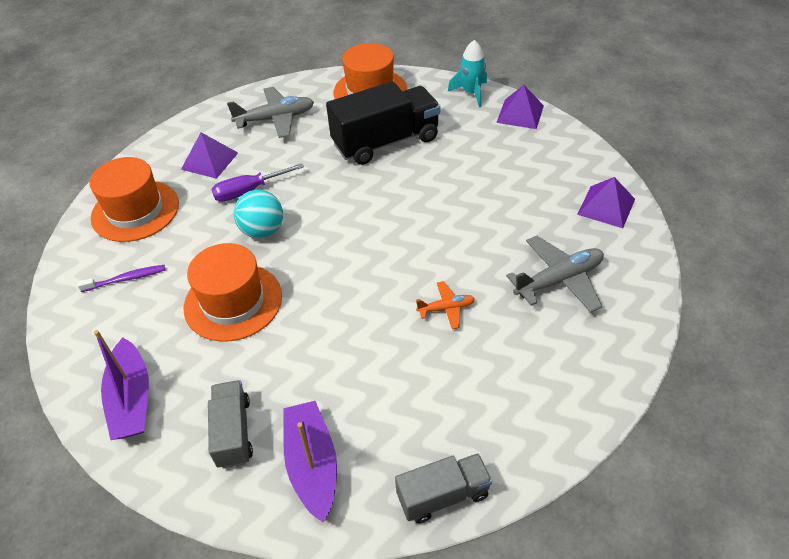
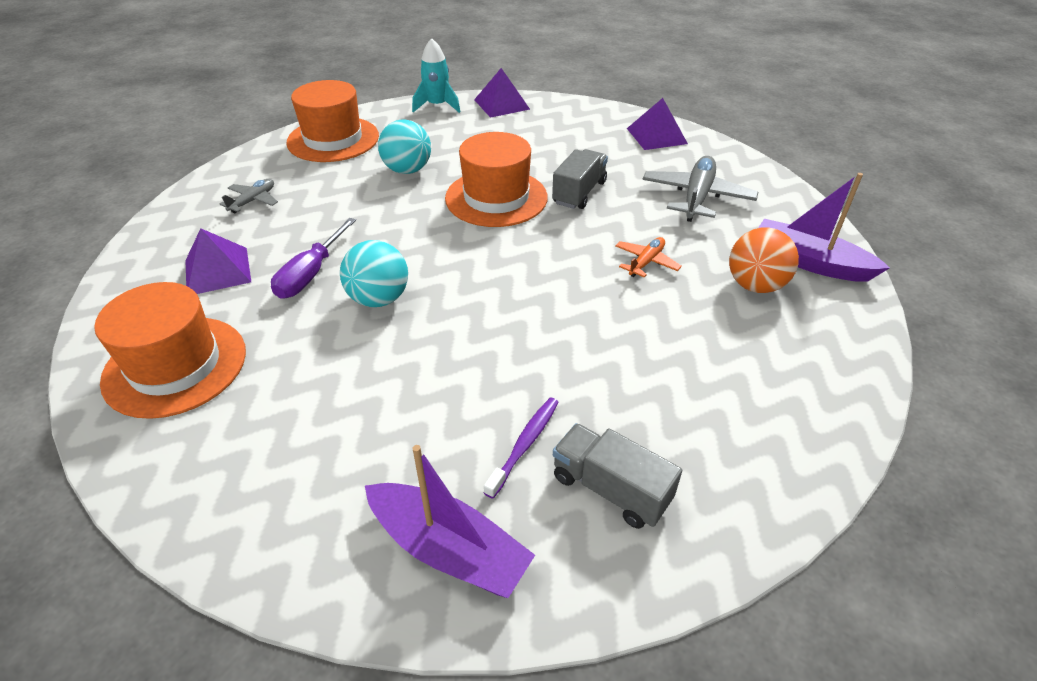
camera: 45 degrees left, 5 degrees down
(126, 279) = (261, 438): purple toothbrush -> purple toothbrush (524, 444)
(233, 302) = (436, 377): orange hat -> orange hat (496, 198)
(275, 119) = (253, 201): grey plane -> grey plane, size x0.55
(312, 464) = (721, 455): purple boat -> purple boat (809, 262)
(386, 142) = (407, 170): black truck -> turquoise ball
(443, 495) = (847, 394): grey truck -> grey truck (579, 193)
(497, 377) = (755, 285): none -> orange ball

